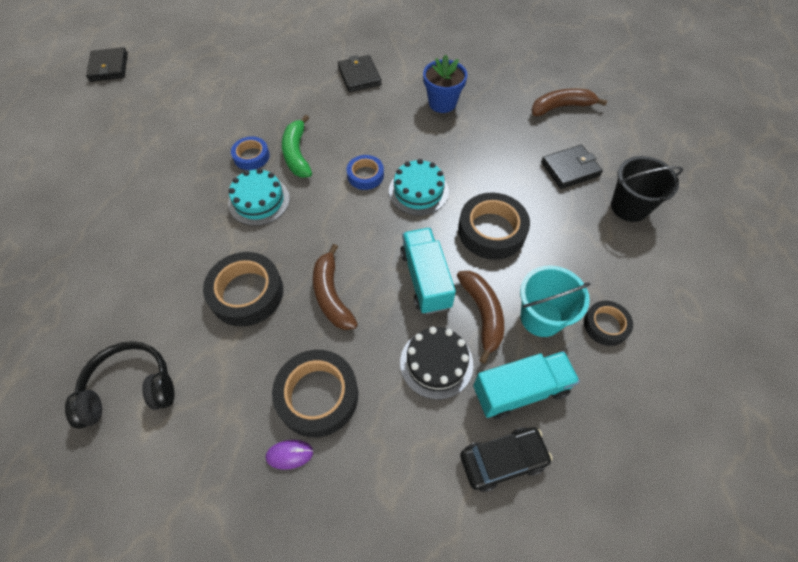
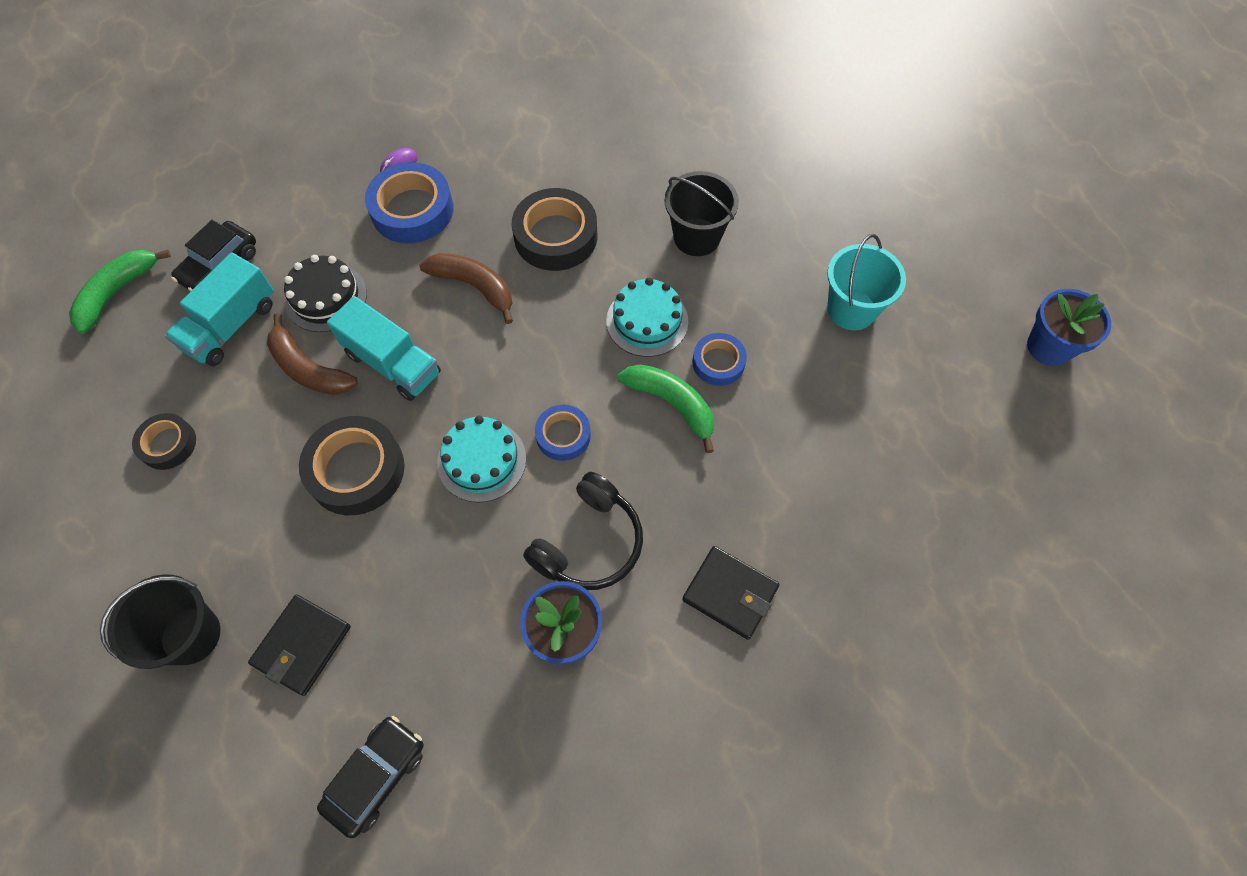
camera: 140 degrees right, 5 degrees up
(109, 67) = (1049, 347): black wallet -> blue flower pot
(130, 388) = (567, 122): black headphones -> black headphones (589, 543)
(171, 228) = (696, 237): none -> black bucket
(317, 395) = (412, 210): black tape -> blue tape
(541, 318) = (243, 406): turquoise bucket -> turquoise bucket (851, 309)
(561, 107) = (376, 776): brown banana -> black car
(605, 501) = (117, 292): none -> green banana

